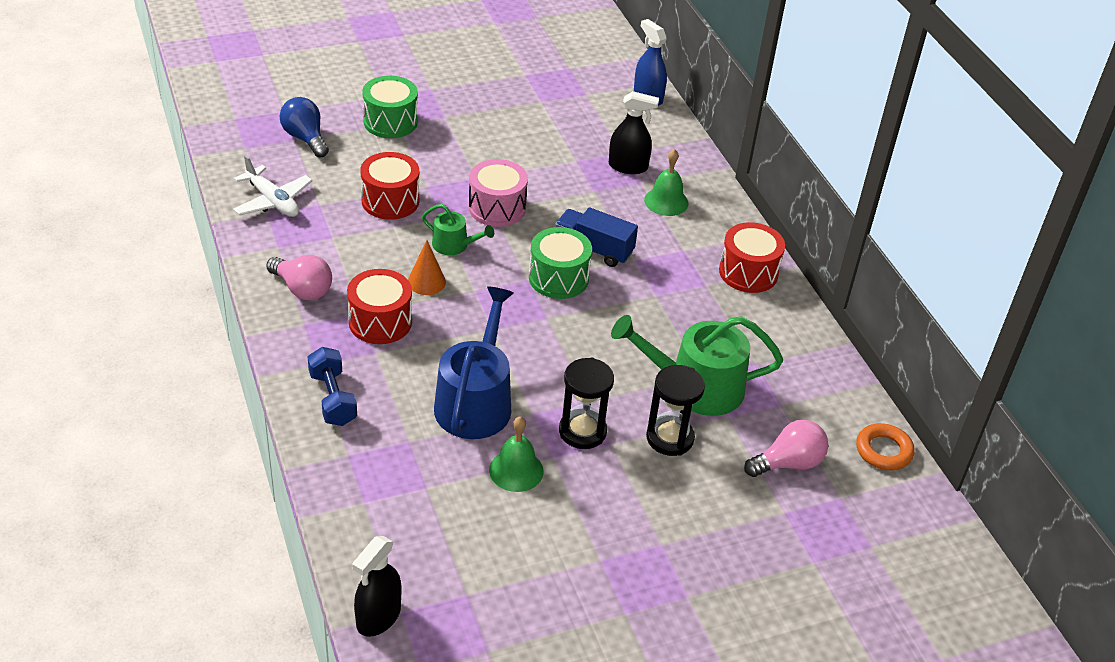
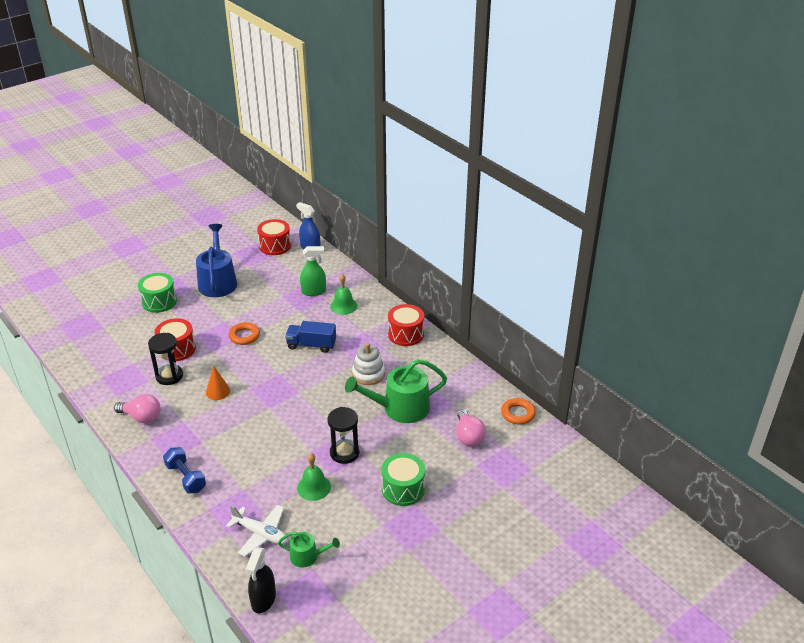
camera: 15 degrees left, 5 degrees down
(272, 201) = (102, 369): white plane -> white plane (261, 534)
(305, 138) = (109, 325): blue light bulb -> none
(380, 322) = (198, 423): red drum -> red drum (275, 246)
(454, 245) = (226, 365): green watering can -> green watering can (307, 556)
(475, 401) = (274, 454): blue watering can -> blue watering can (217, 281)
(497, 208) = (244, 336): pink drum -> orange ring
(558, 278) = (297, 367): green drum -> green drum (403, 489)
(628, 166) = (314, 291): black spray bottle -> green spray bottle
(665, 319) = (368, 374): none -> white stacking toy
(670, 438) = (396, 442): black hourglass -> black hourglass (169, 376)
(788, 463) = (468, 436): pink light bulb -> pink light bulb turned 120 degrees clockwise

